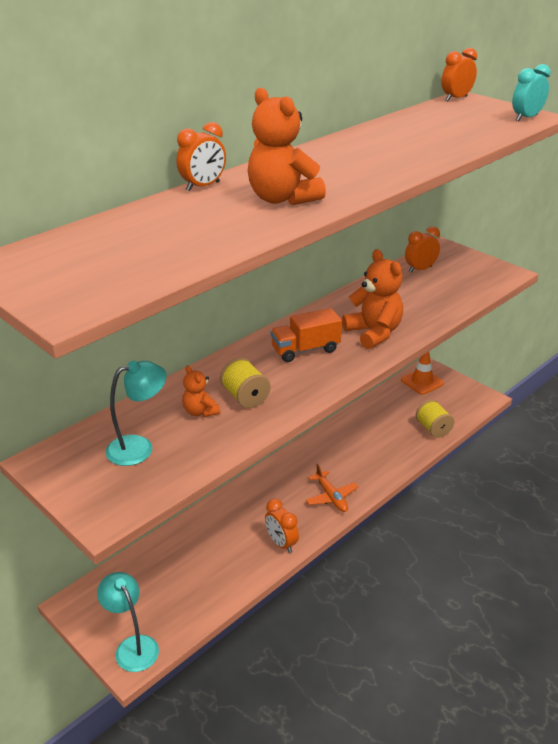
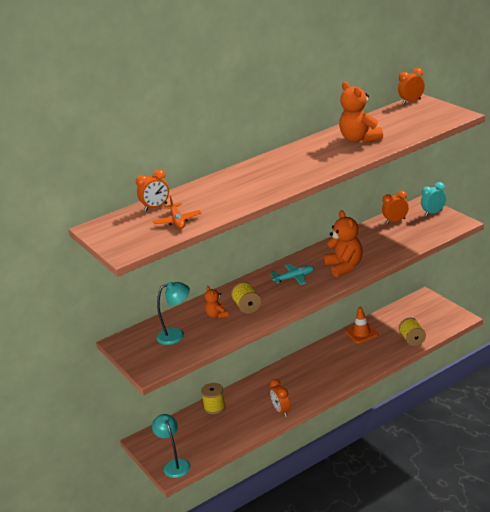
camera: 15 degrees right, 5 degrees down
(180, 541) = (214, 407): none -> yellow spool
(203, 186) = (215, 177): orange clock -> orange clock (156, 207)
(282, 199) = (259, 185): orange teddy bear -> orange teddy bear (359, 139)
(305, 350) = (294, 278): orange truck -> turquoise plane
(331, 497) = (323, 383): orange plane -> orange plane (177, 221)
(422, 382) = (415, 306): orange traffic cone -> orange traffic cone (361, 333)
(526, 118) = (450, 117): turquoise clock -> turquoise clock (433, 213)

